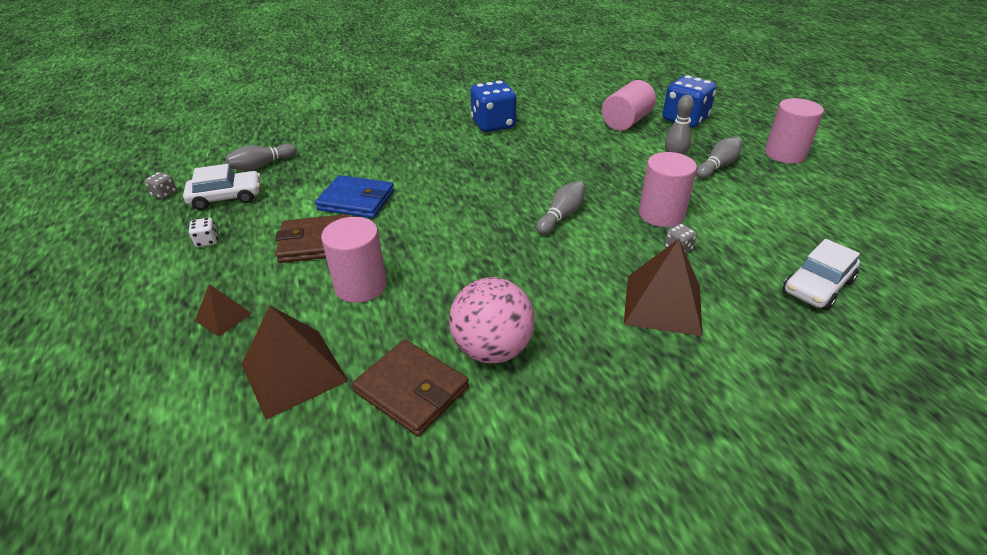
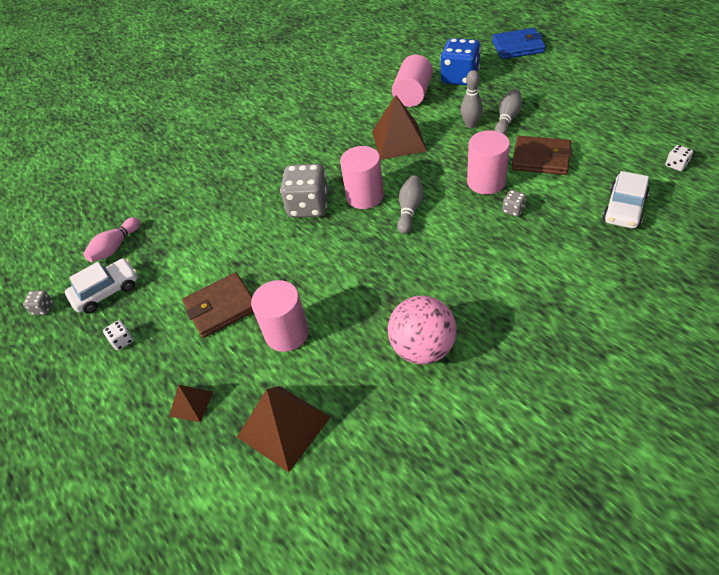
camera: 15 degrees left, 10 degrees up
(262, 166) = (115, 247): grey bowling pin -> pink bowling pin
(356, 200) = (229, 254): blue wallet -> blue wallet (517, 47)
(412, 390) = (383, 404): brown wallet -> brown wallet (541, 158)
(460, 184) = (308, 206): none -> grey dice
(493, 125) = (300, 133): blue dice -> none
(663, 304) = (525, 264): brown pyramid -> brown pyramid (399, 140)
(785, 154) = (552, 90): pink cylinder -> pink cylinder (365, 196)
(908, 262) = (676, 165): none -> white dice

